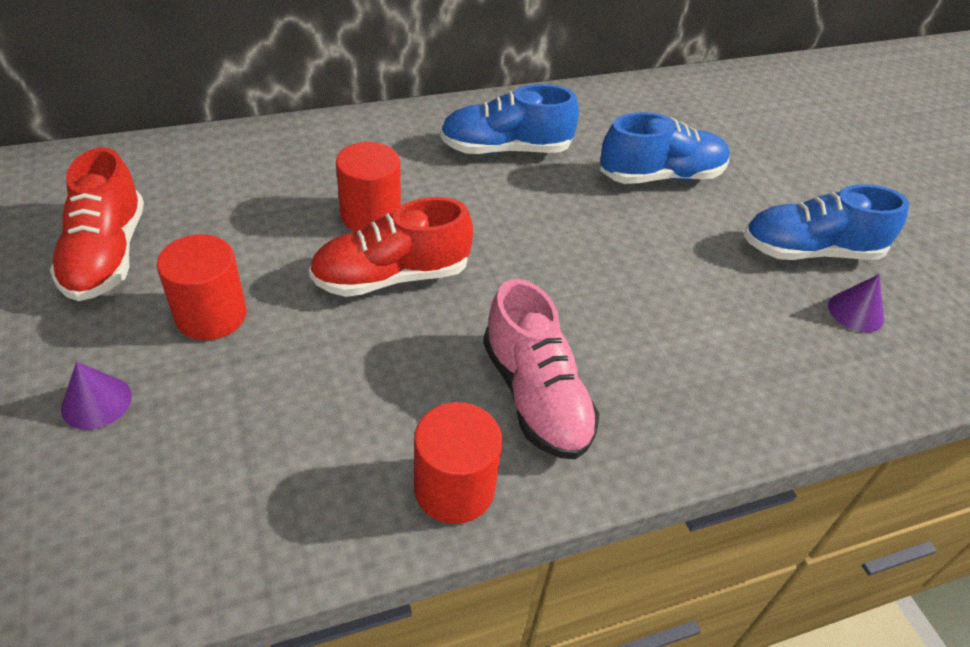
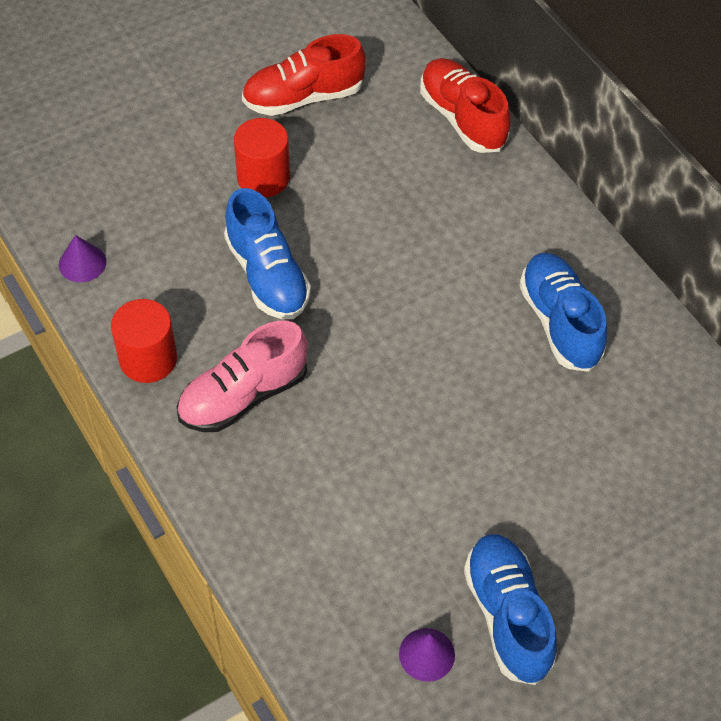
camera: 80 degrees right, 10 degrees up
(96, 402) = (170, 148): purple cone -> purple cone (82, 263)
(370, 215) = (413, 241): red cylinder -> none
(391, 277) = (342, 274): red shoe -> red shoe (462, 118)
(660, 176) = (578, 467): blue shoe -> blue shoe (267, 275)

